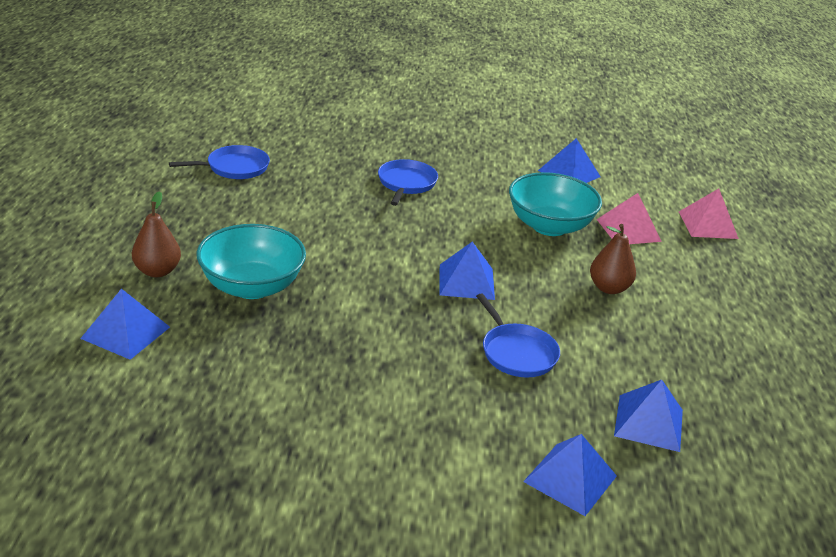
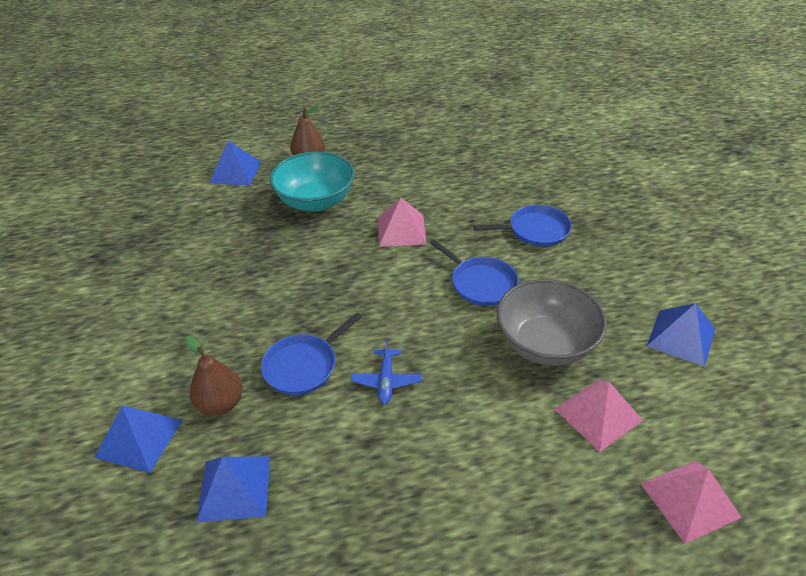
camera: 75 degrees right, 10 degrees up
(234, 167) = (471, 143): blue pan -> blue pan (481, 283)
(351, 248) = (401, 230): none -> pink pyramid
(466, 281) = (397, 308): blue pyramid -> none
(549, 226) = (545, 344): turquoise bowl -> grey bowl
(557, 311) = (386, 381): none -> blue plane
(609, 288) = (457, 416): brown pear -> brown pear (221, 404)

